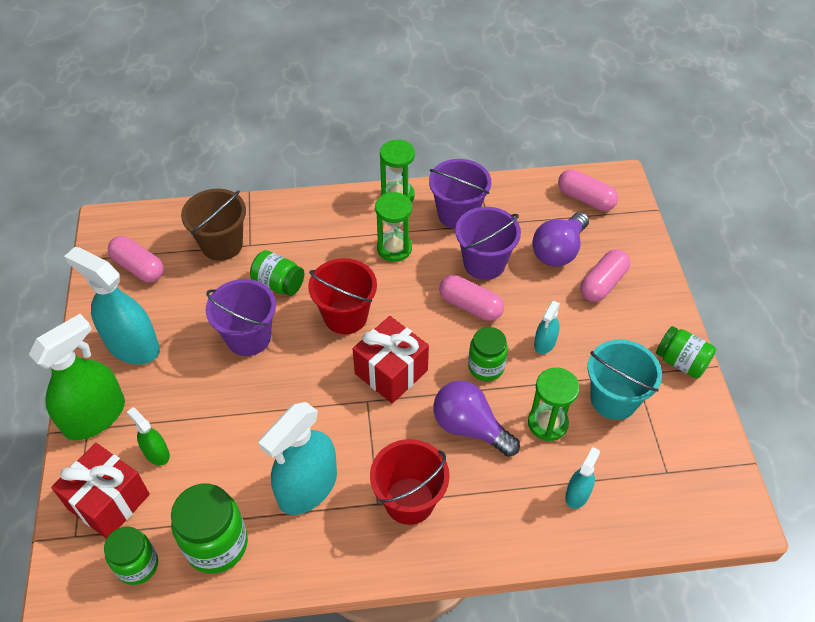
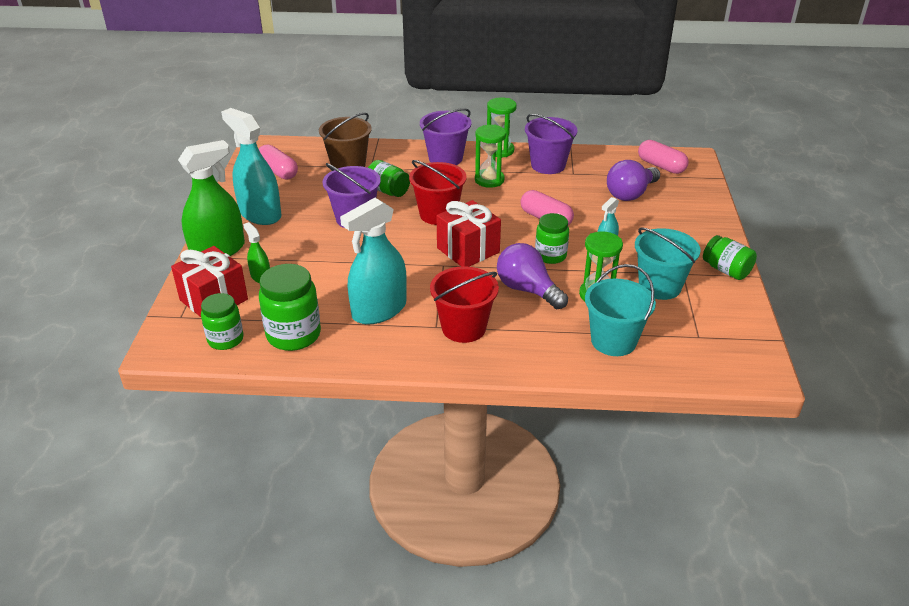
camera: 10 degrees right, 15 degrees down
(484, 263) = (564, 195): purple bucket -> purple bucket (445, 158)
(577, 494) = (613, 341): turquoise spray bottle -> turquoise bucket
(602, 283) = (665, 216): pink capsule -> none

